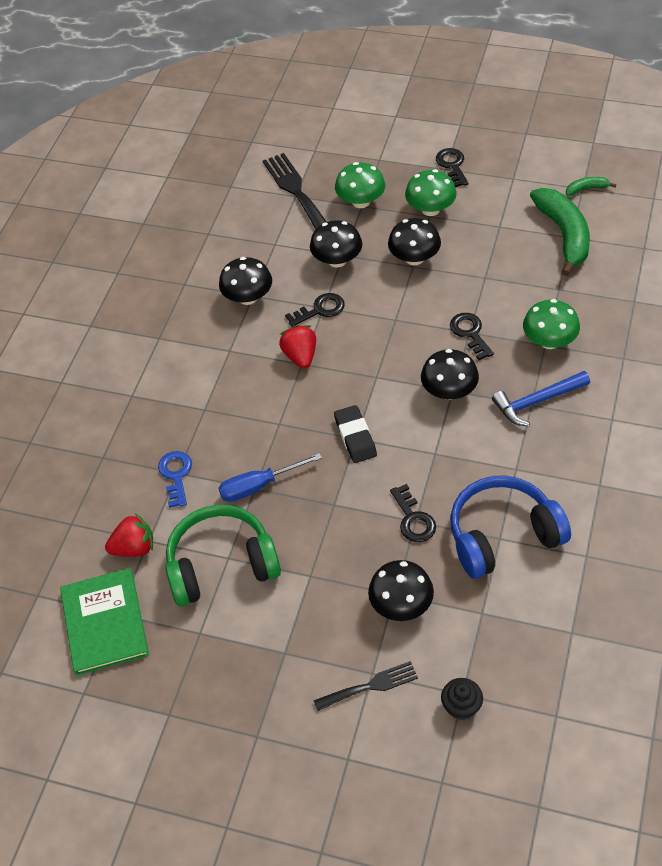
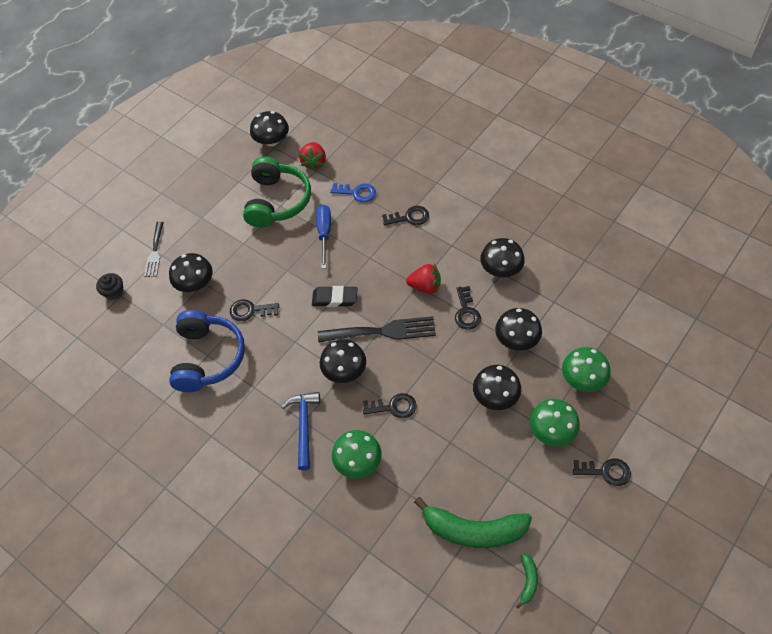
camera: 110 degrees right, 5 degrees up
(104, 623) = (272, 141): green book -> black mushroom
(200, 405) = (409, 217): none -> black key
(296, 192) = (614, 334): black fork -> black fork (382, 331)

